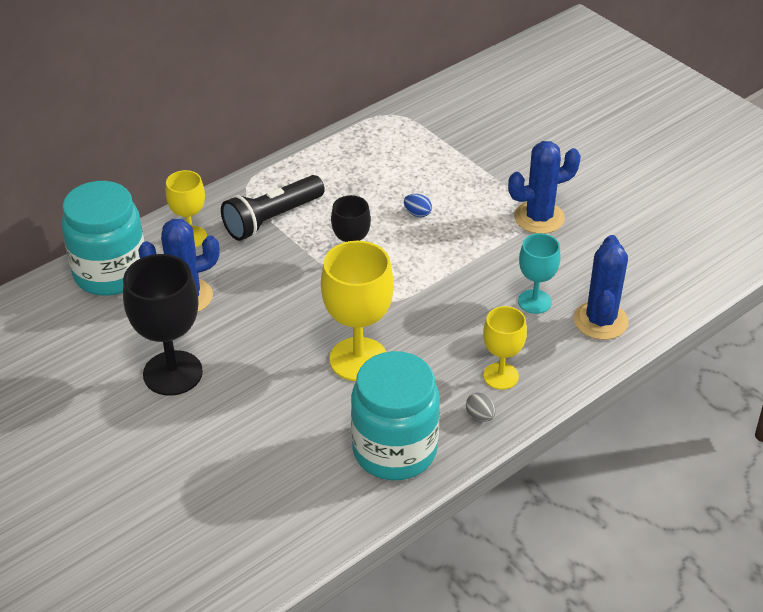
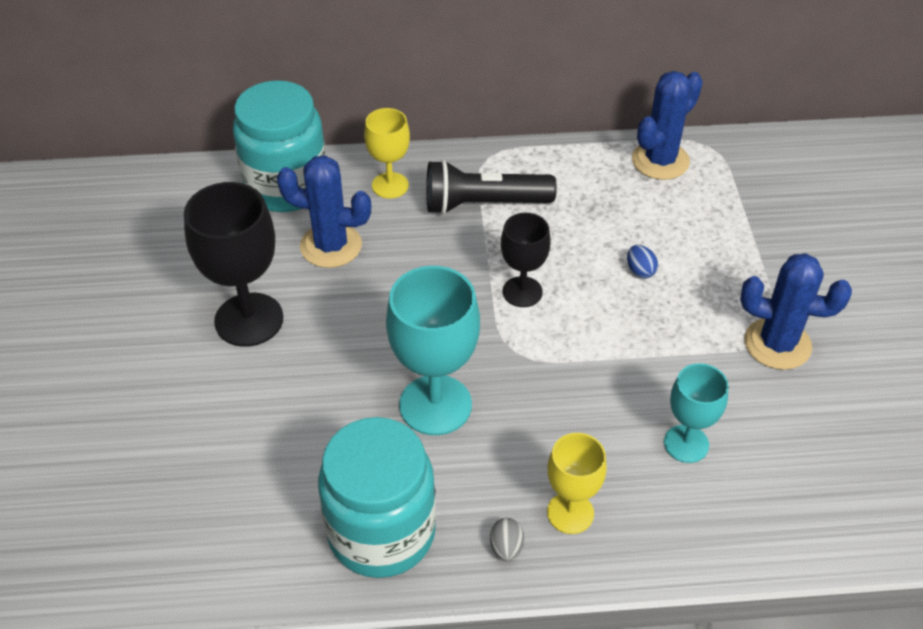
camera: 35 degrees right, 5 degrees up
(358, 359) = (435, 405): yellow goblet -> turquoise goblet
(600, 321) = (746, 511): blue cactus -> blue cactus (660, 161)

